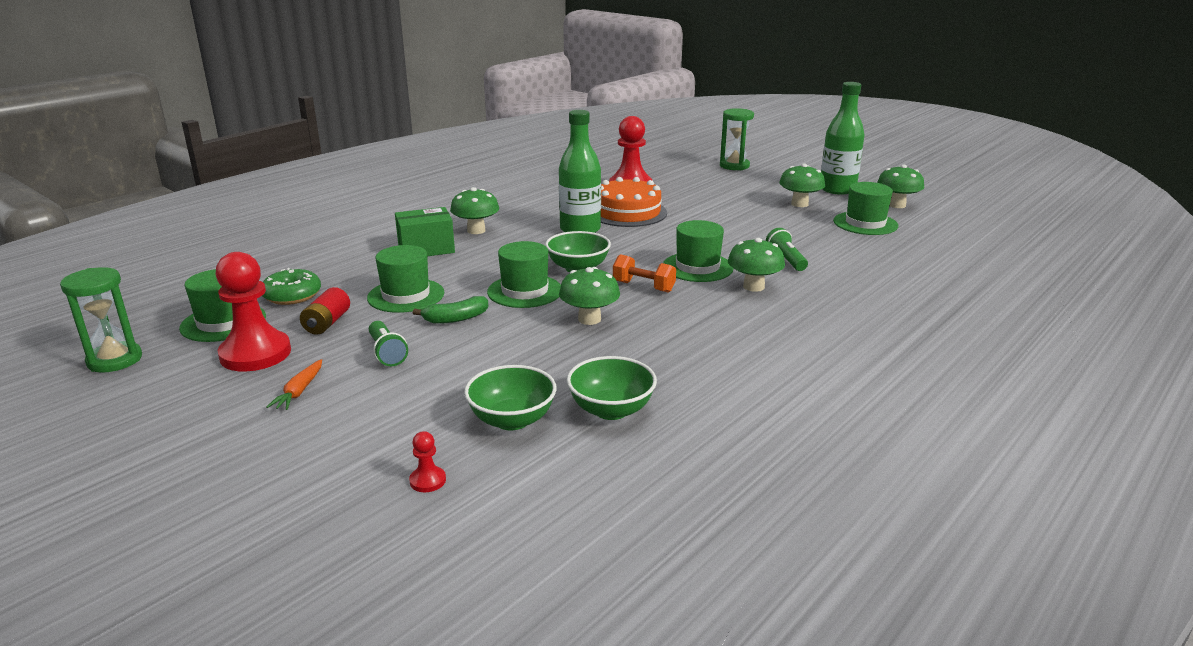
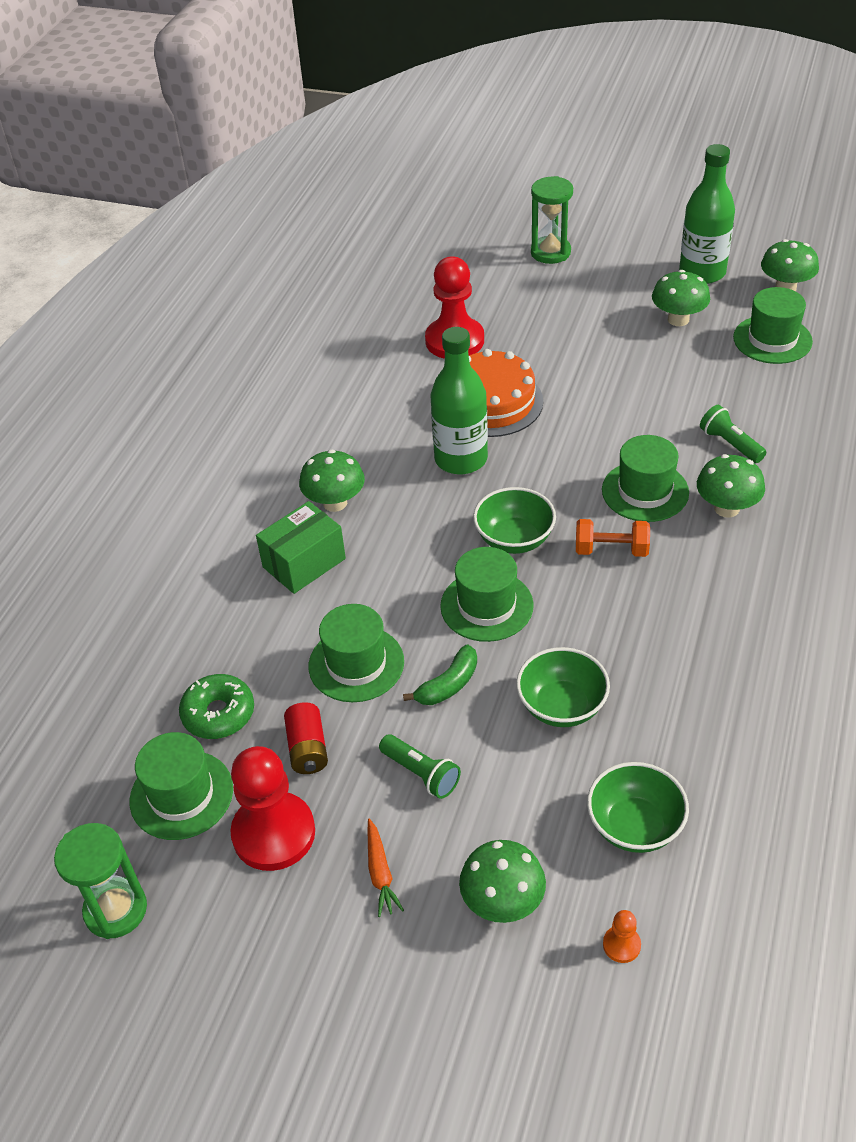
camera: 20 degrees left, 20 degrees up
(427, 481) = (621, 945): red pawn -> orange pawn
(589, 319) = (594, 631): green mushroom -> green mushroom (502, 902)
(611, 410) = (718, 772): green bowl -> green bowl (562, 706)

